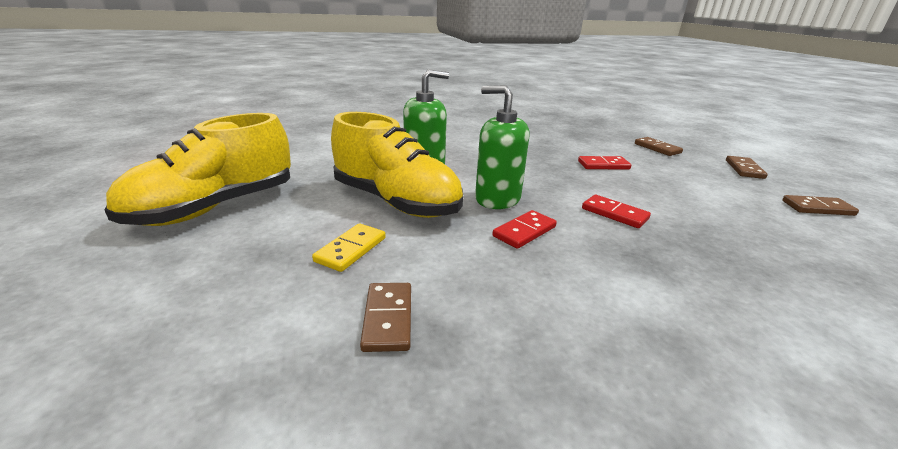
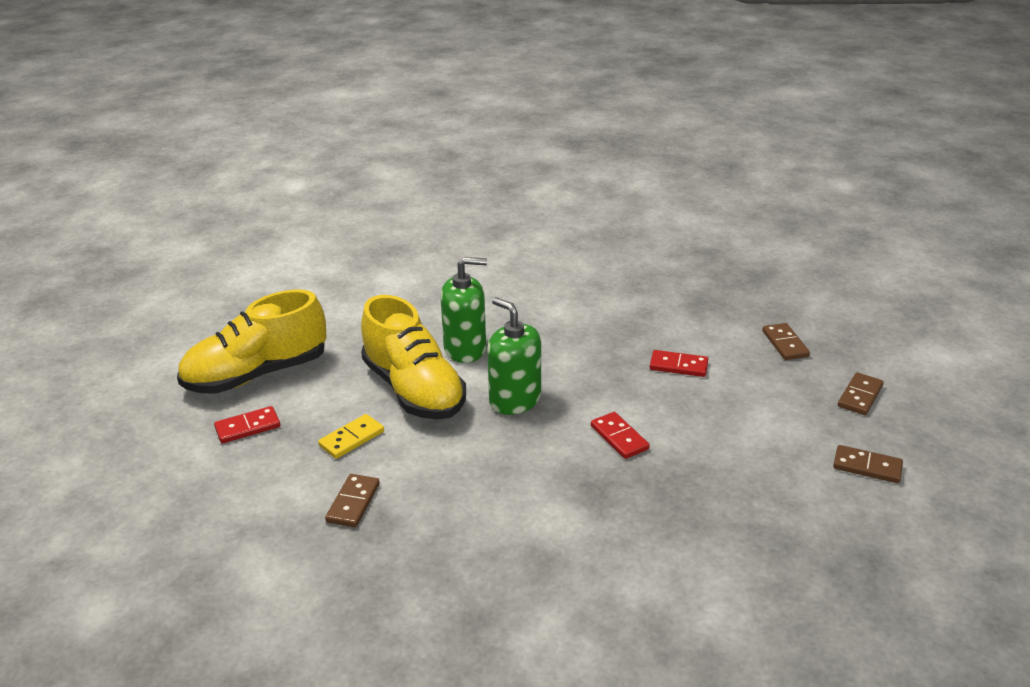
camera: 20 degrees right, 5 degrees up
(524, 232) = (510, 444): red domino -> red domino (248, 427)

